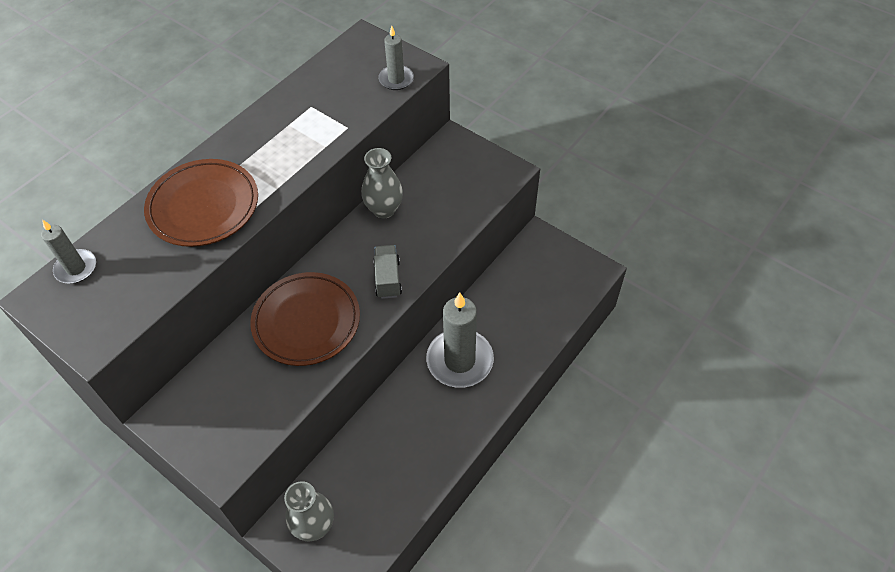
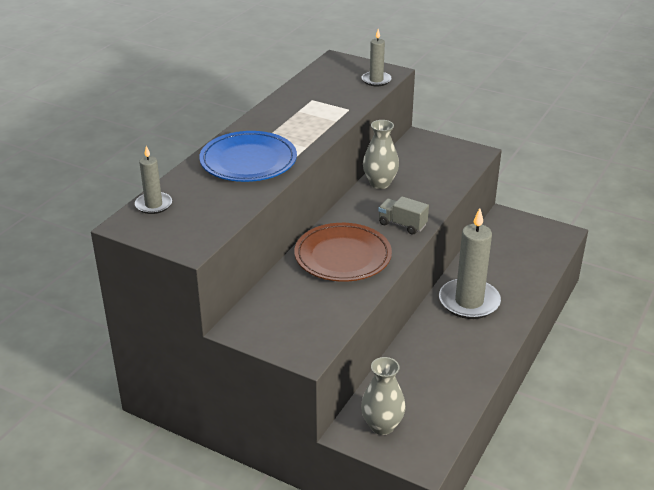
camera: 10 degrees left, 20 degrees down
(203, 206) = (248, 161): brown plate -> blue plate
(388, 279) = (402, 224): grey truck -> grey truck turned 45 degrees counterclockwise

